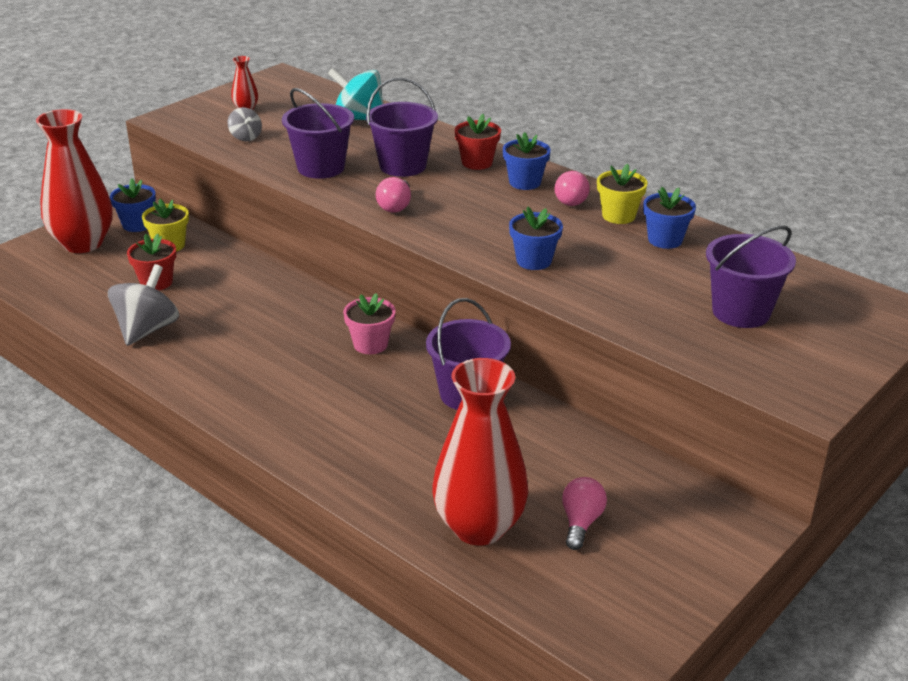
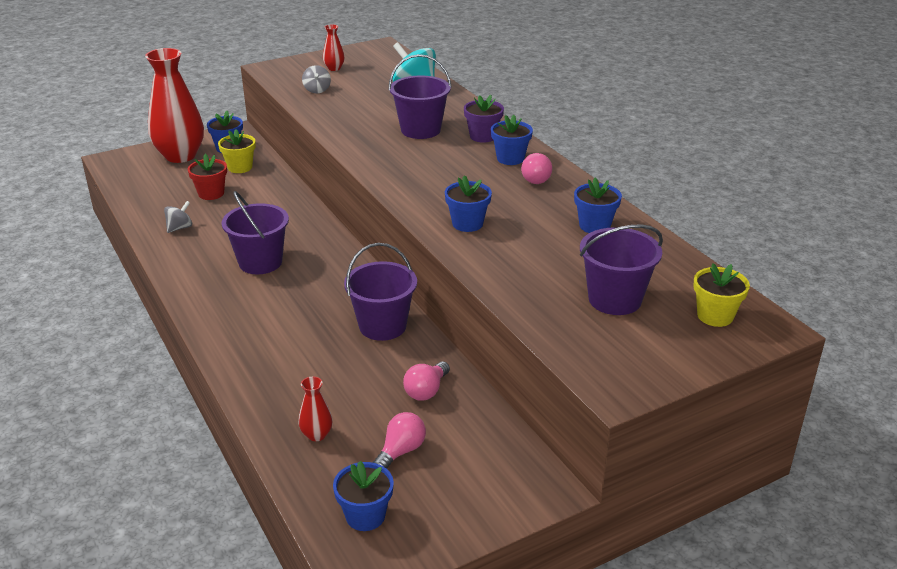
camera: 20 degrees right, 0 degrees up
(147, 330) = (180, 228): grey spinning top -> grey spinning top, size x0.54
(321, 168) = (355, 122): purple bucket -> purple bucket (260, 262)
(370, 344) = (335, 271): pink flower pot -> none
(395, 206) = (389, 161): pink light bulb -> pink light bulb (426, 391)
(477, 163) = (483, 136): red flower pot -> purple flower pot
(479, 527) = (316, 434): red vase -> red vase, size x0.42
(591, 598) = (365, 516): none -> blue flower pot
(618, 216) = (569, 199): yellow flower pot -> yellow flower pot (715, 316)

